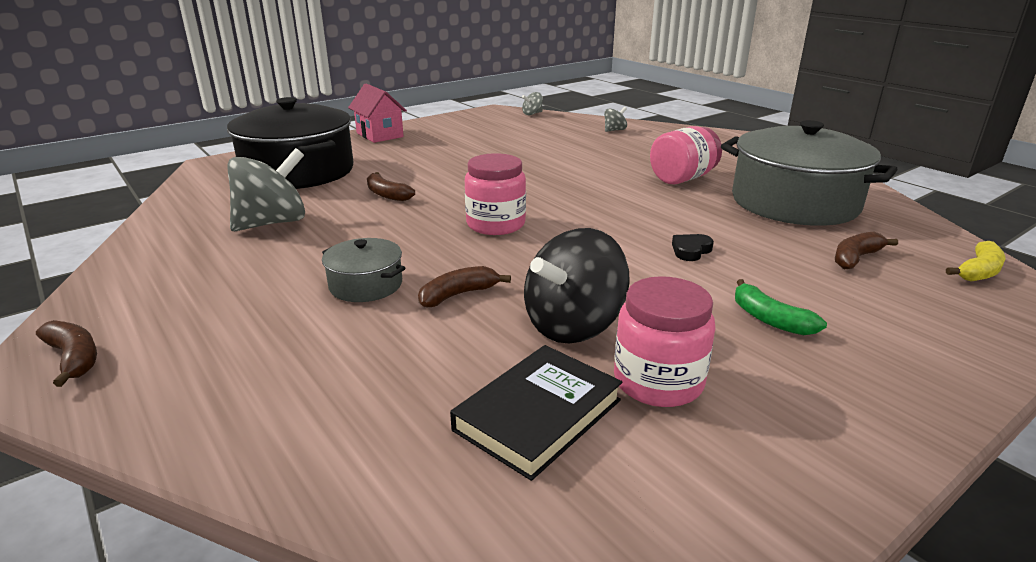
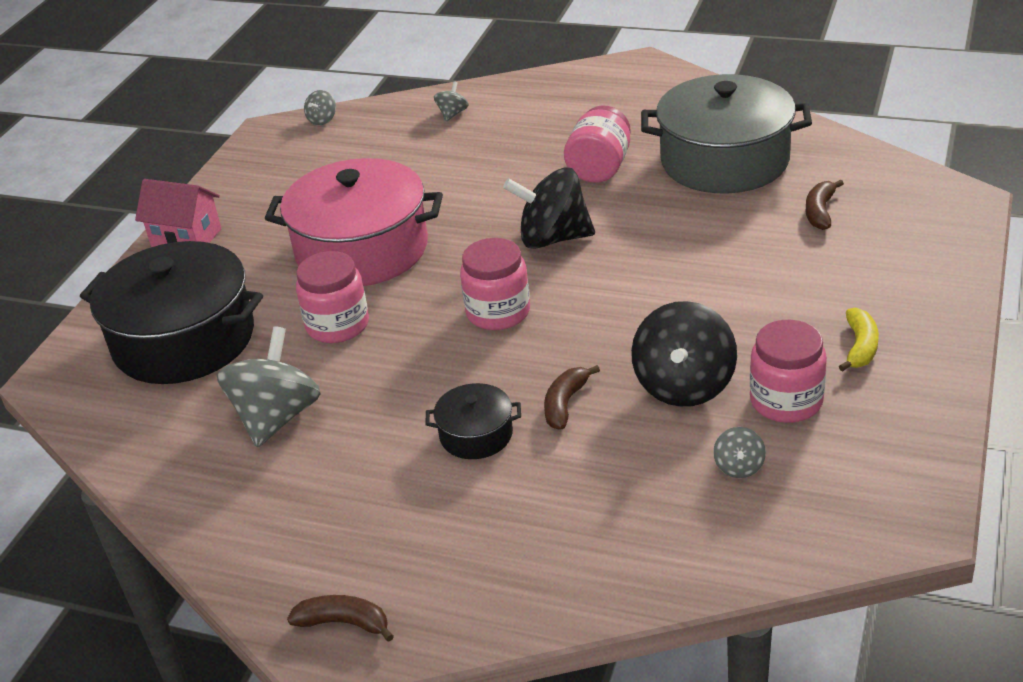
camera: 30 degrees left, 10 degrees up
(366, 285) = (476, 435): grey pot -> black pot
(387, 194) = (337, 325): brown banana -> pink jar
(462, 167) = (362, 250): none -> pink pot
(538, 415) = (739, 467): black book -> grey spinning top
(595, 201) = (553, 238): none -> black spinning top
(690, 250) = (694, 263): black heart -> none
(770, 319) = (810, 308): green banana -> none
(978, 271) = (910, 186): yellow banana -> yellow banana (860, 347)

